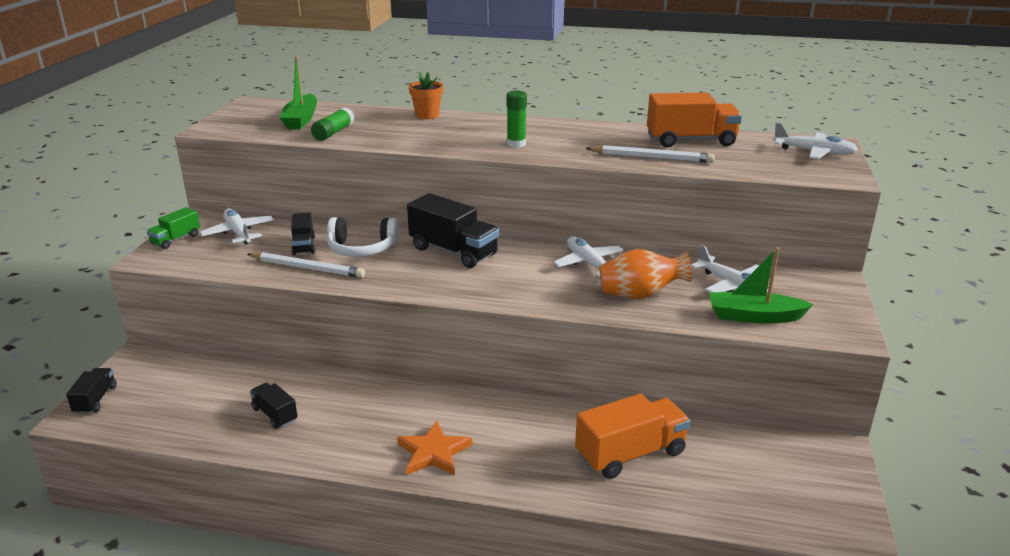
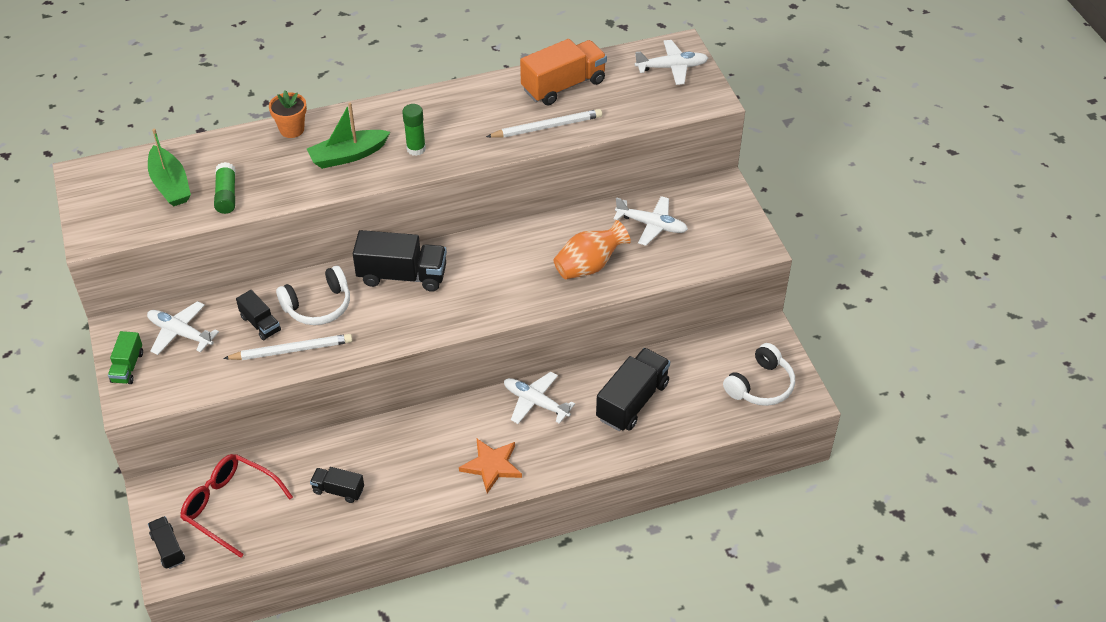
camera: 30 degrees left, 20 degrees up
(176, 390) = (229, 506): none -> red glasses
(589, 264) = (527, 244): white plane -> white plane (535, 402)
(630, 454) = (632, 401): orange truck -> black truck
(754, 316) = (684, 255): green boat -> green boat (348, 155)
(800, 496) = (760, 385): none -> white headphones

